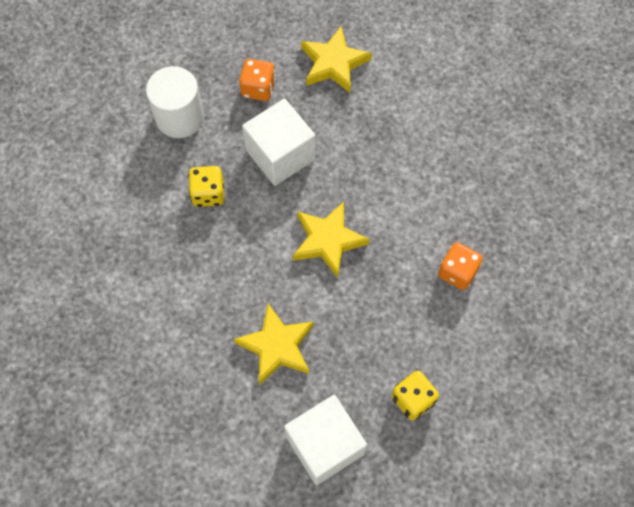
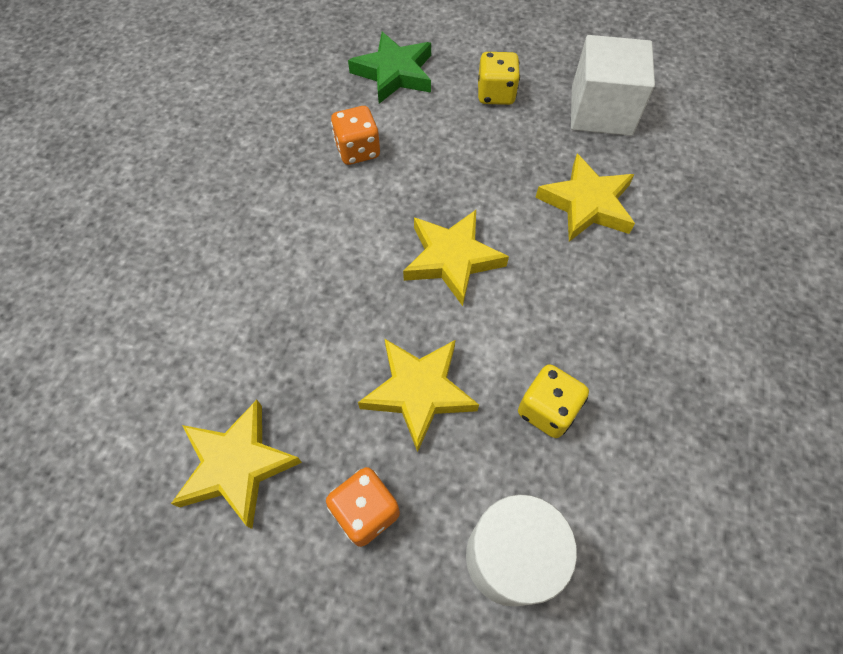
camera: 140 degrees left, 5 degrees down
(280, 155) = (419, 392): white cube -> yellow star
(502, 360) = (394, 73): none -> green star

